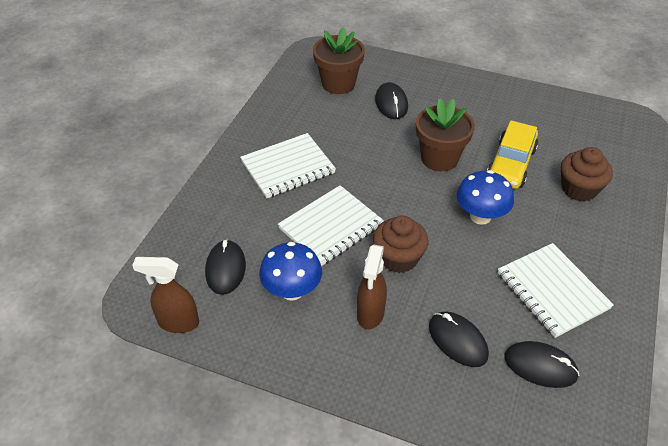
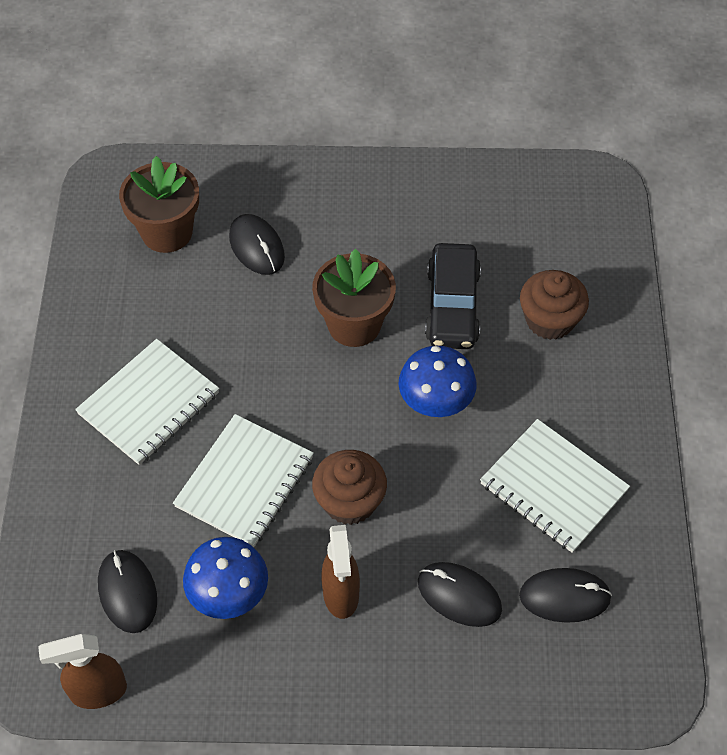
camera: 20 degrees left, 10 degrees up
(511, 164) = (452, 306): yellow car -> black car

